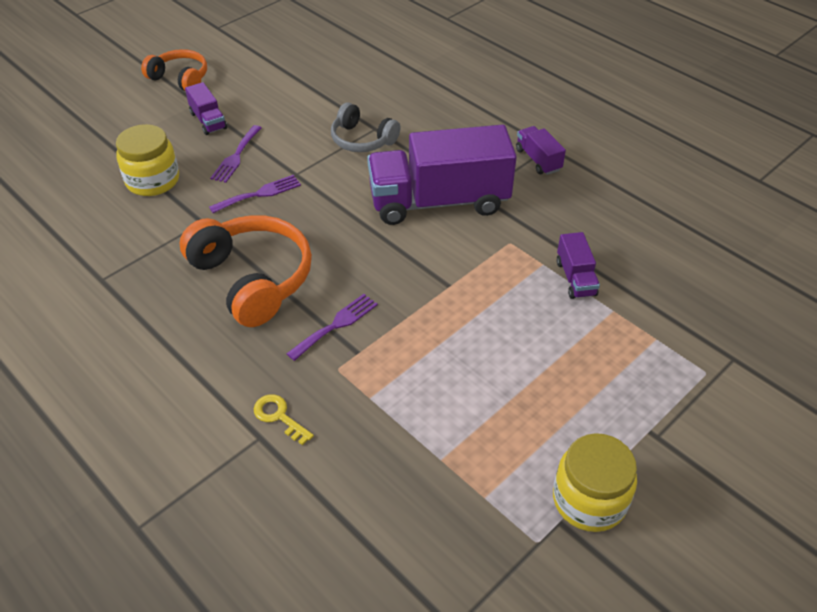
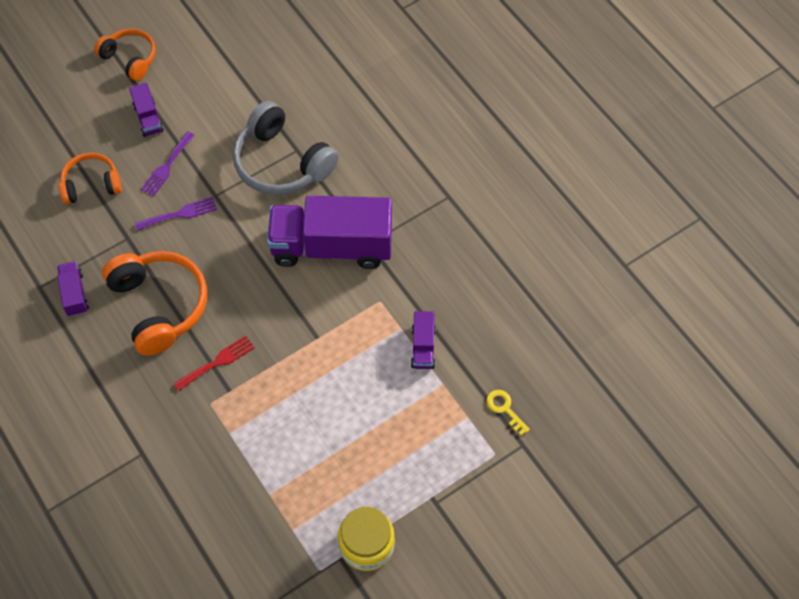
camera: 10 degrees right, 15 degrees up
(153, 180) = (91, 184): yellow jar -> orange headphones
(279, 417) = (158, 438): yellow key -> yellow key (504, 409)
(336, 325) = (217, 362): purple fork -> red fork
(362, 140) = (282, 163): grey headphones -> grey headphones, size x1.65
(538, 160) = (433, 211): purple truck -> purple truck (75, 294)

